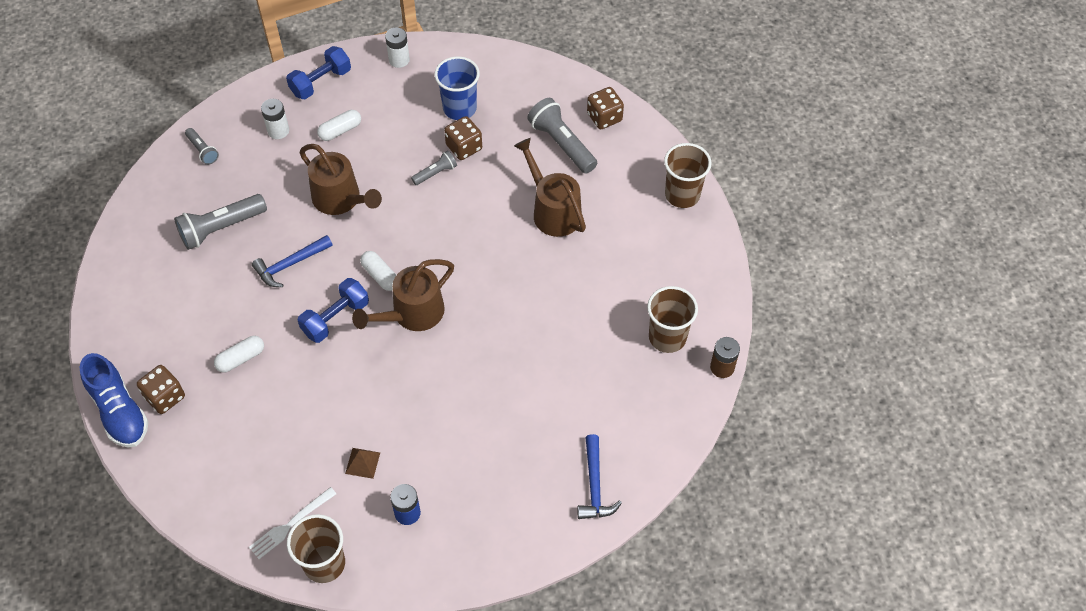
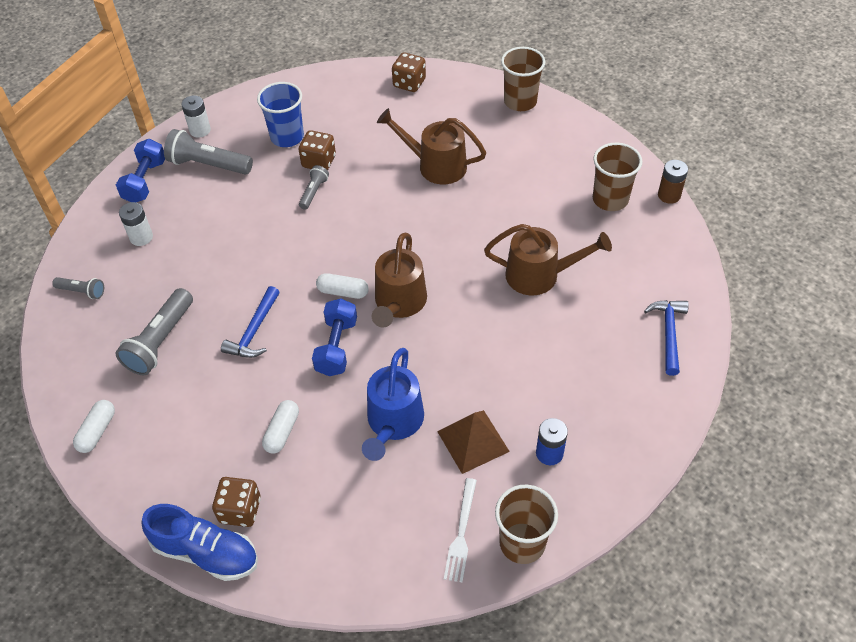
camera: 35 degrees left, 5 degrees down
(320, 407) = (393, 423): none -> blue watering can
(340, 130) = (199, 207): white capsule -> white capsule (97, 431)
(341, 200) = (251, 256): brown watering can -> brown watering can (540, 275)
(362, 463) = (473, 441): brown pyramid -> brown pyramid, size x1.73
(562, 144) = (395, 117): grey flashlight -> grey flashlight (208, 165)
(594, 486) = (668, 333): blue hammer -> blue hammer turned 135 degrees counterclockwise

